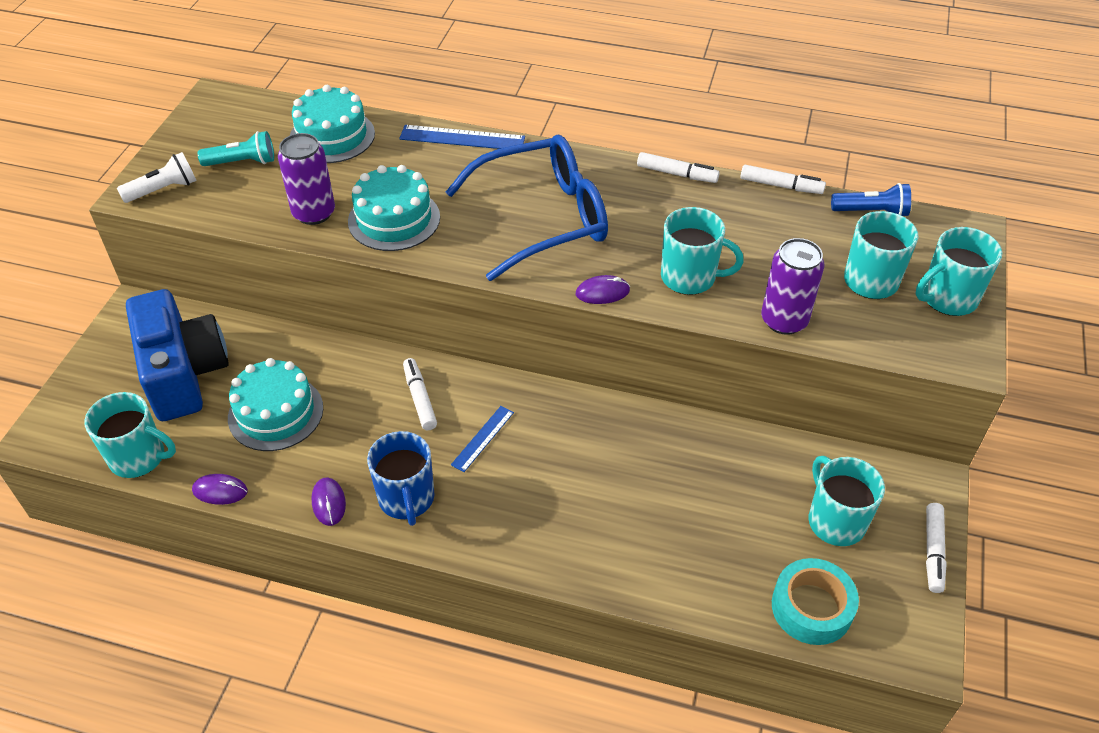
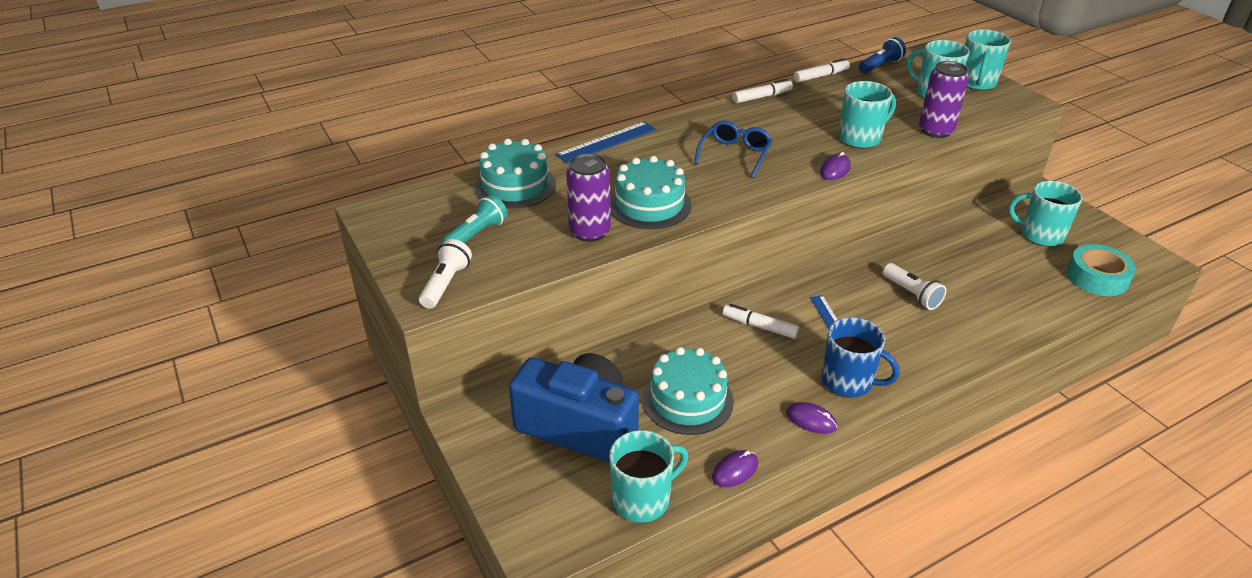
camera: 45 degrees left, 10 degrees down
(543, 218) = (735, 154): blue glasses -> blue glasses, size x0.53
(592, 473) = (911, 294): none -> white flashlight
(933, 551) = (1092, 219): white marker -> none

